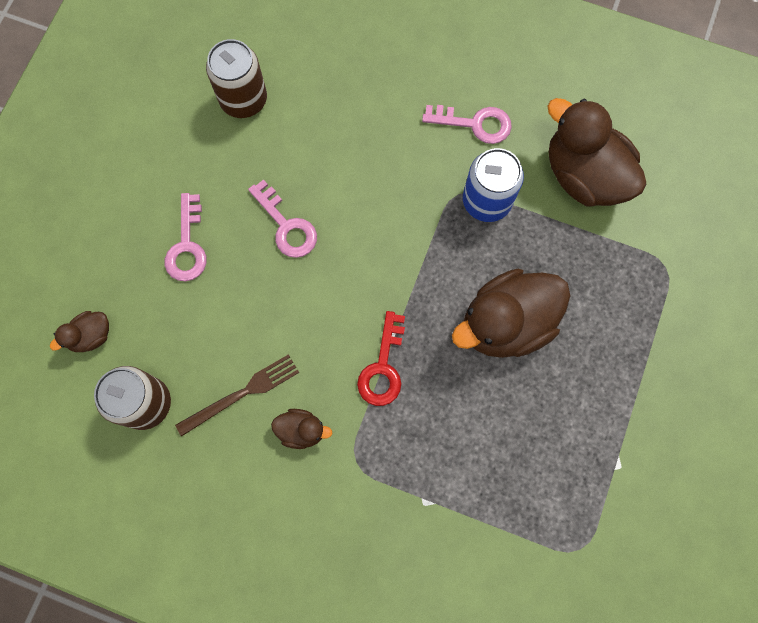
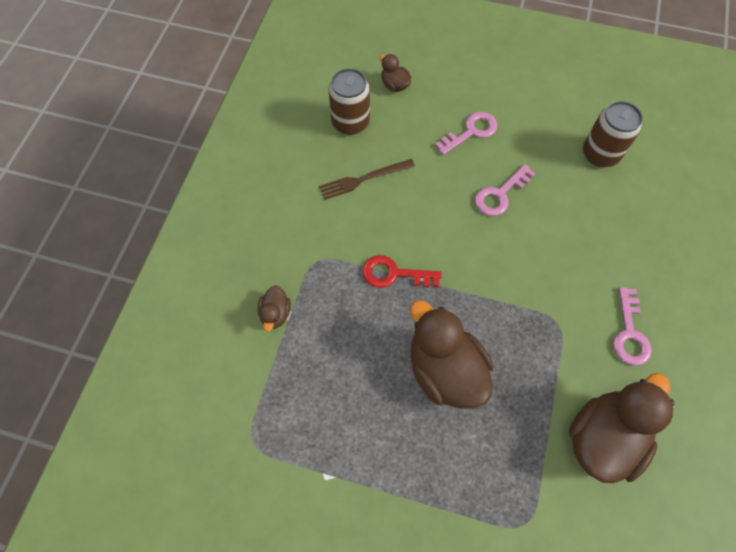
camera: 85 degrees right, 10 degrees down
(187, 245) = (471, 132): pink key -> pink key turned 150 degrees clockwise
(242, 393) = (363, 179): brown fork -> brown fork turned 105 degrees clockwise
(301, 430) = (339, 221): brown duck -> brown duck (275, 314)
(486, 201) = (556, 348): blue can -> none

